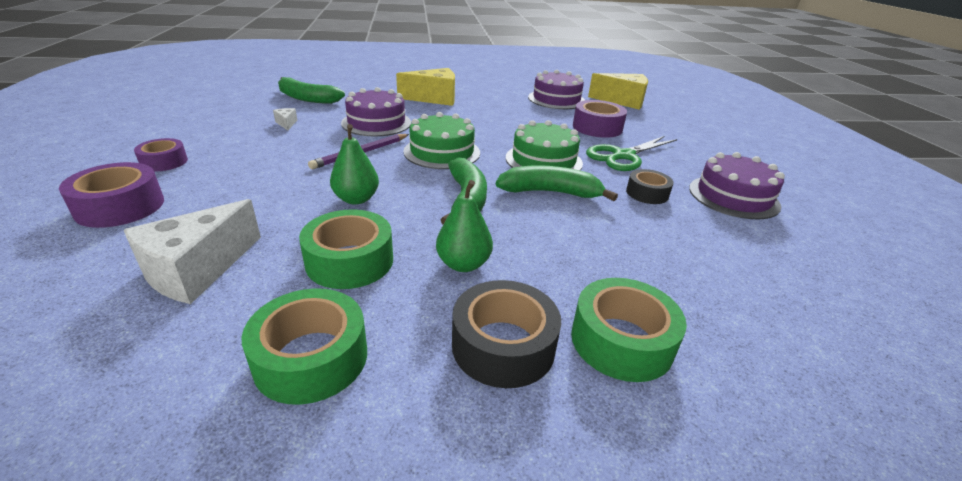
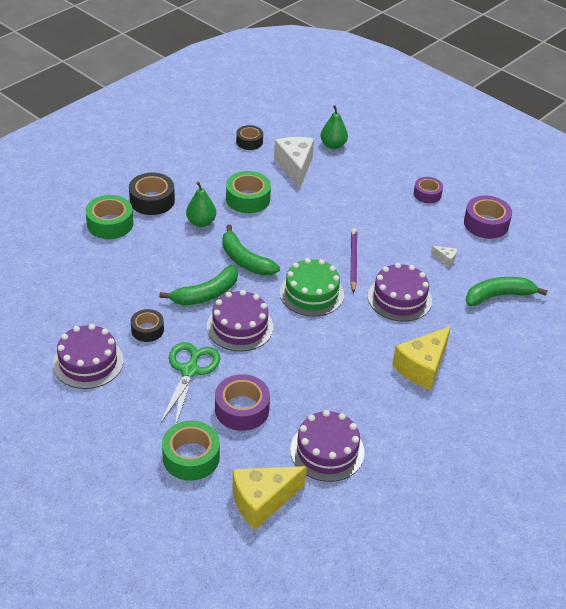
camera: 140 degrees right, 10 degrees up
(120, 207) = (381, 168): purple tape -> purple tape (486, 224)
(146, 371) = (249, 142): none -> black tape
(311, 358) = (209, 166): green tape -> green tape (191, 457)
(356, 199) = (297, 228): green pear -> green pear (333, 145)
(543, 160) = (240, 326): green cake -> purple cake

